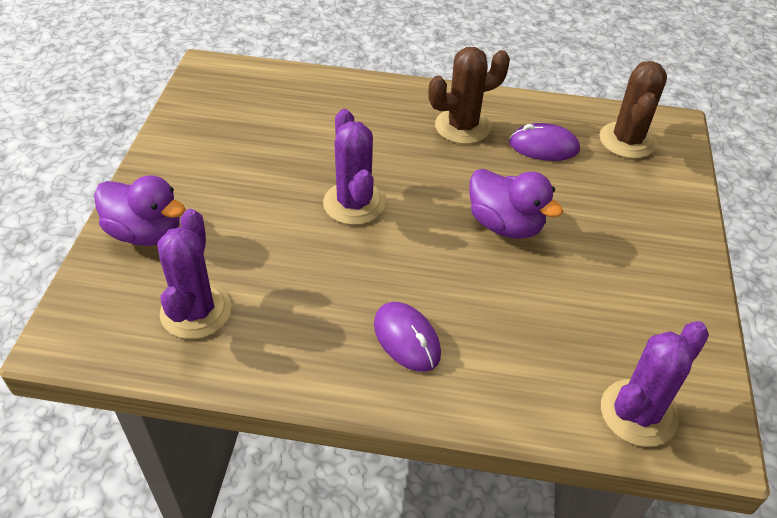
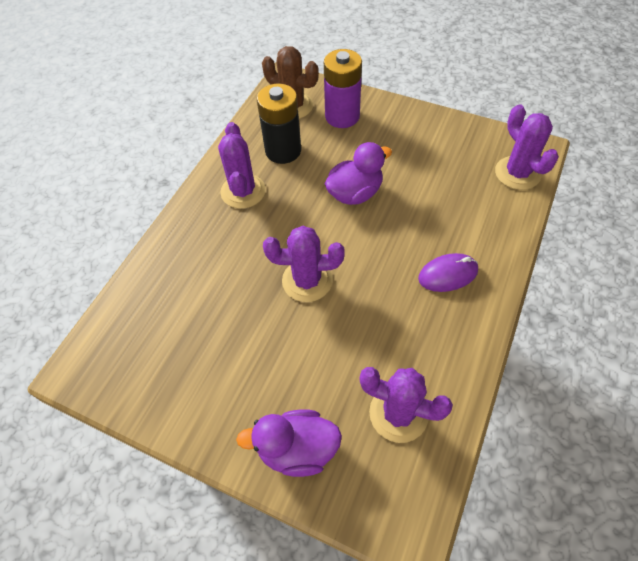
camera: 70 degrees left, 10 degrees up
(146, 233) = (297, 449): purple duck -> purple duck turned 135 degrees counterclockwise
(462, 126) = (243, 191): brown cactus -> purple cactus
(543, 146) = (283, 151): purple mouse -> black battery
(638, 190) = (342, 116): none -> purple battery

